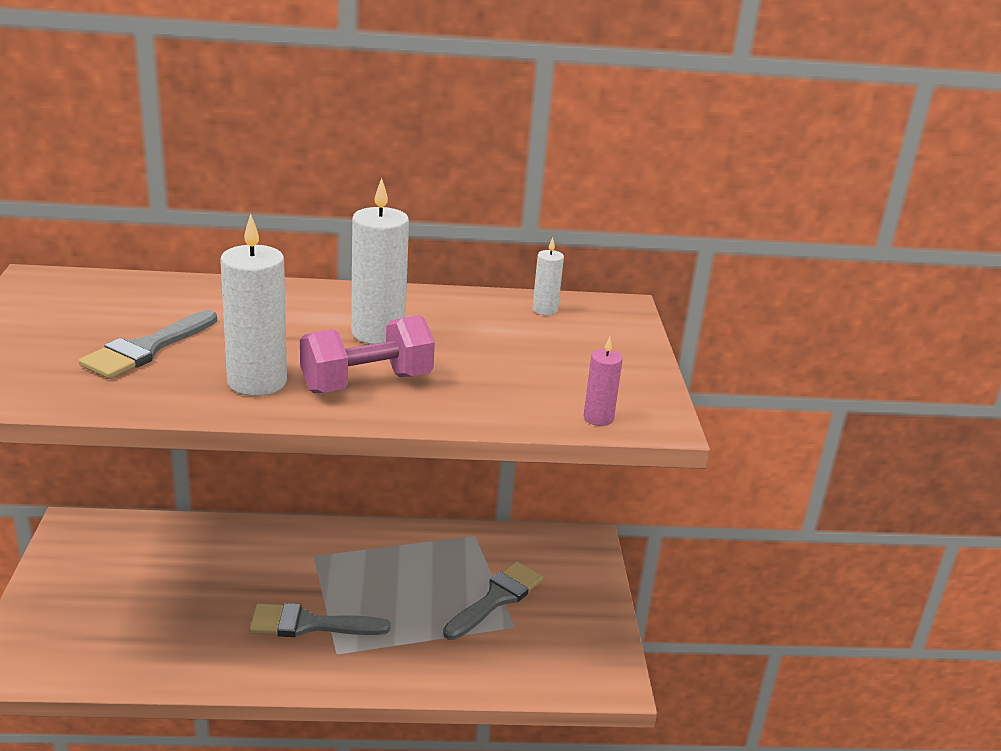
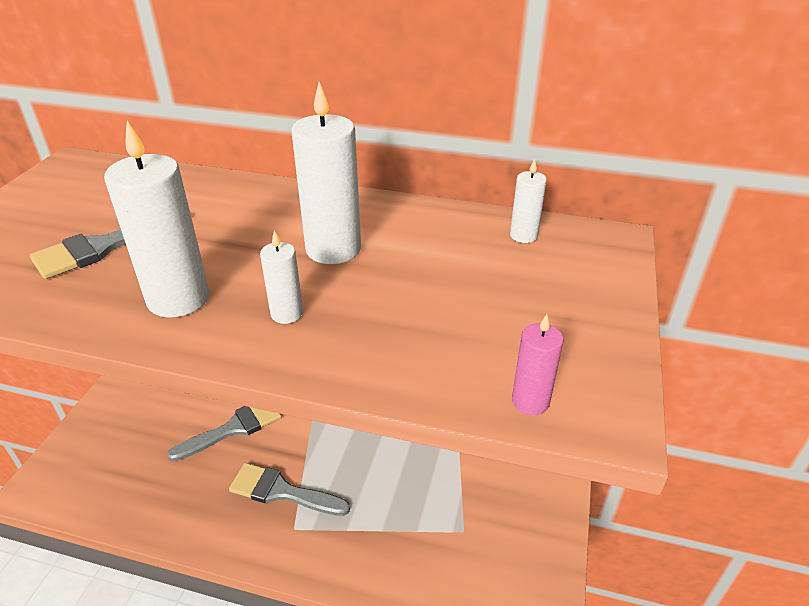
camera: 20 degrees right, 10 degrees up
(367, 383) = (287, 313): pink dumbbell -> white candle
(497, 598) = (456, 495): grey brush -> grey brush (234, 428)

